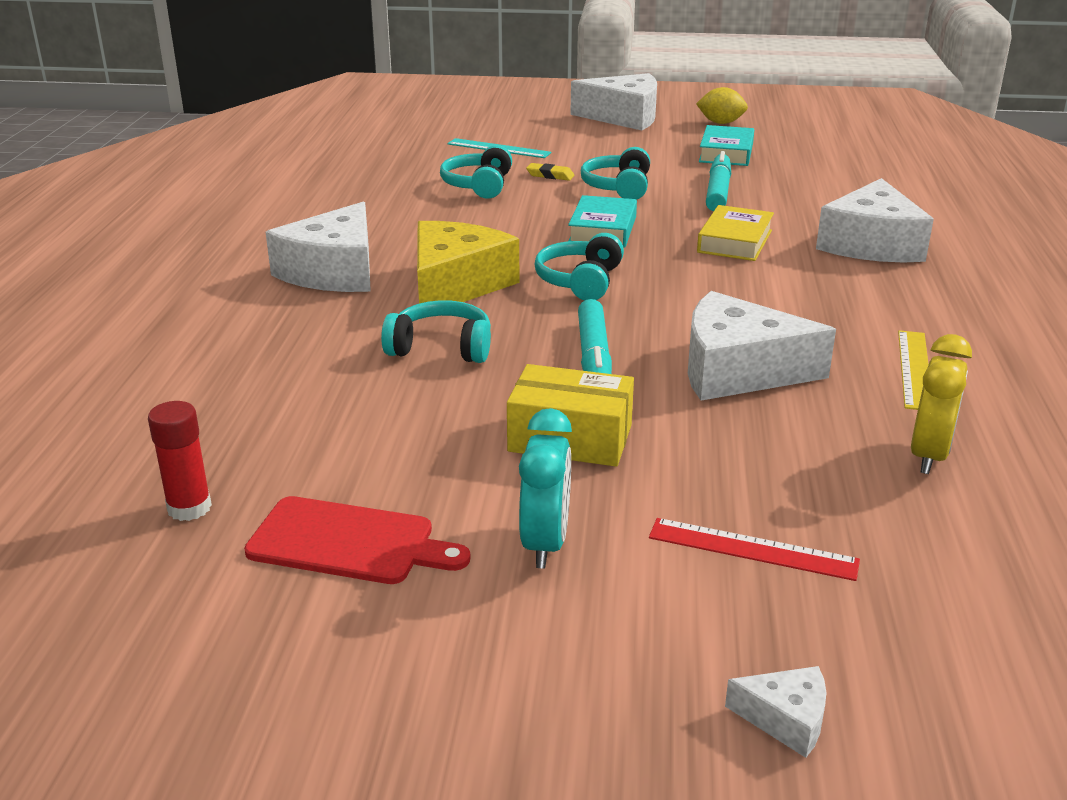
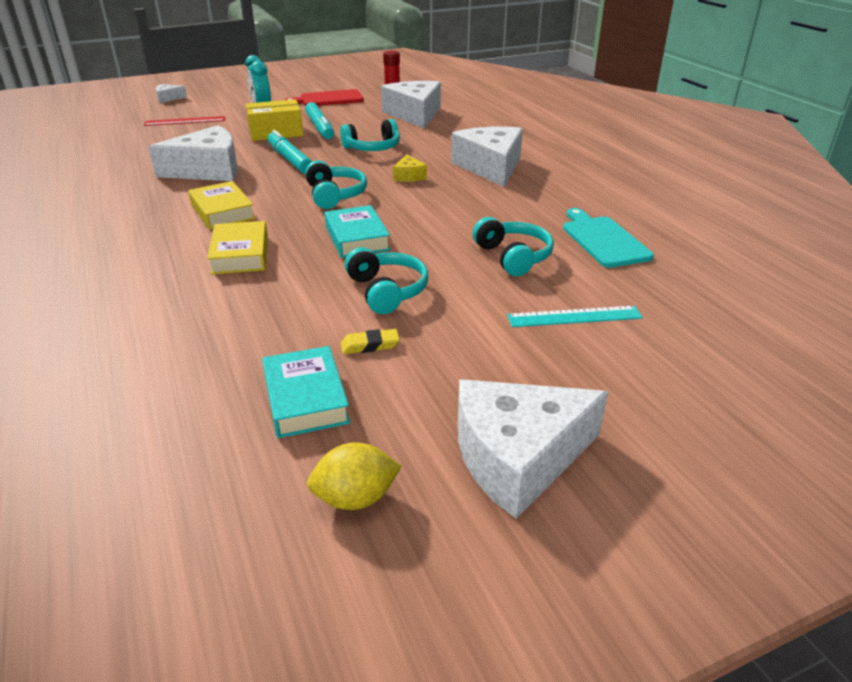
camera: 150 degrees right, 5 degrees up
(378, 179) = (603, 240): none -> turquoise cutting board
(456, 285) = (409, 176): yellow cheese -> yellow cheese, size x0.45
(550, 175) = (468, 289): yellow eraser -> yellow eraser (370, 345)
(718, 191) = (282, 314): turquoise marker -> turquoise marker (320, 127)
(738, 293) = (222, 211): none -> yellow book
(871, 244) = (114, 282): white cheese -> white cheese (415, 114)
(914, 369) = (102, 191): yellow ruler -> none
(929, 455) = (106, 157): yellow clock -> none

